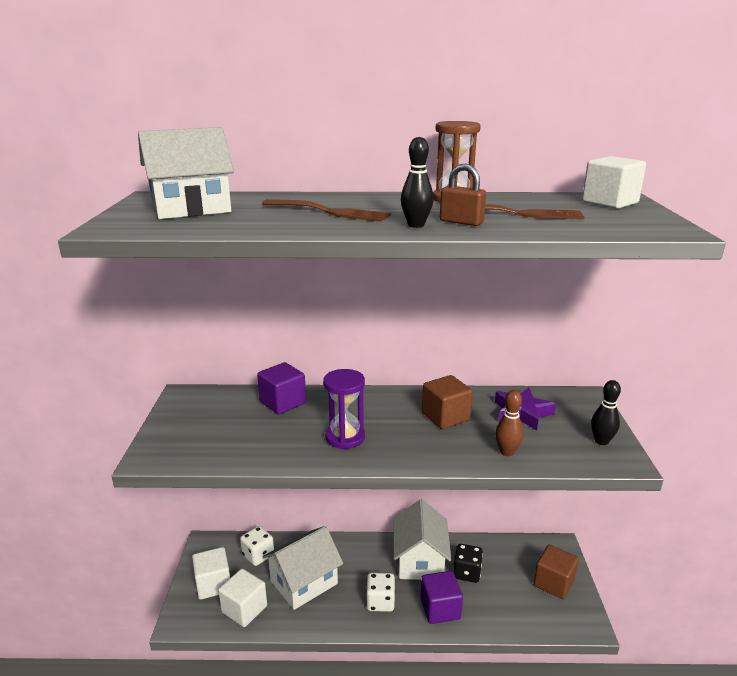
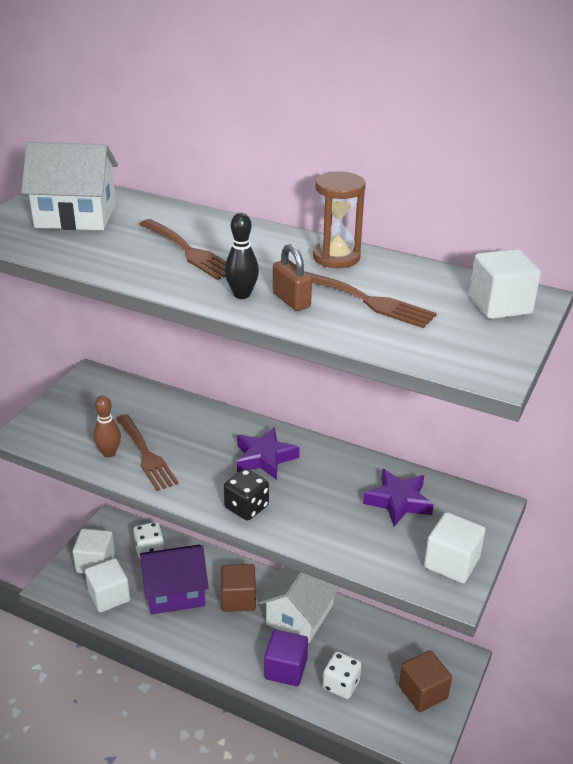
camera: 25 degrees right, 10 degrees up
(283, 402) = (171, 412): purple cube -> none
(288, 439) = (146, 455): none -> brown fork
(304, 582) = (175, 592): white house -> purple house
(345, 437) = (198, 470): purple hourglass -> none
(380, 602) = (233, 639): white dice -> white dice (341, 684)
(392, 413) = (264, 458): none -> purple star
(445, 417) = (314, 479): brown cube -> brown cube (238, 599)
(467, 572) = (338, 645): black dice -> black dice (246, 507)
(507, 452) = (339, 539): brown bowling pin -> brown bowling pin (109, 453)
(601, 441) = (451, 562): black bowling pin -> white cube

